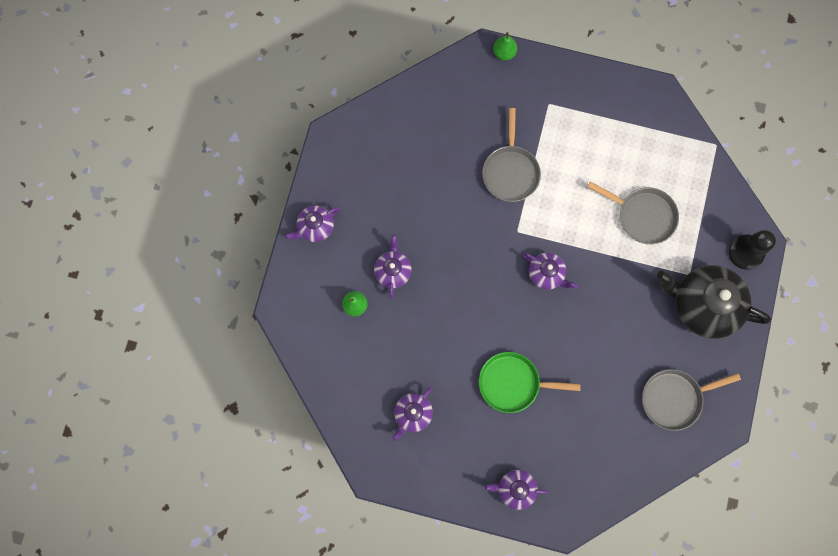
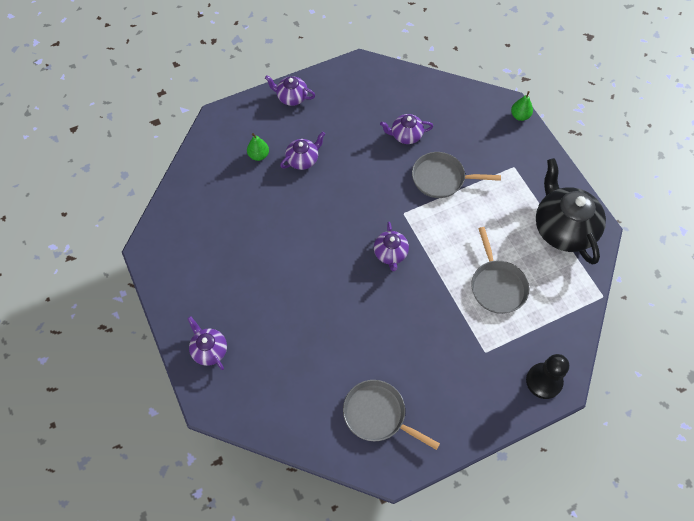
camera: 50 degrees right, 15 degrees down
(412, 414) = (211, 243): purple teapot -> purple teapot (406, 135)
(510, 172) = (441, 178): grey pan -> grey pan turned 45 degrees clockwise
(513, 383) = (289, 290): green pan -> none
(703, 305) = (471, 380): black teapot -> black teapot (563, 228)

